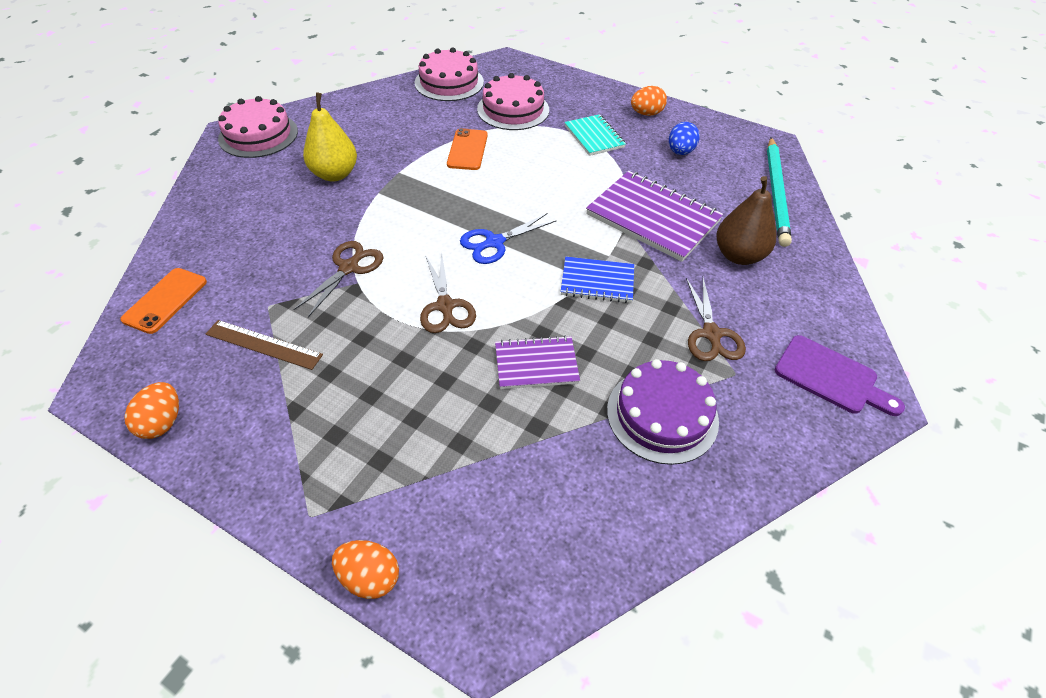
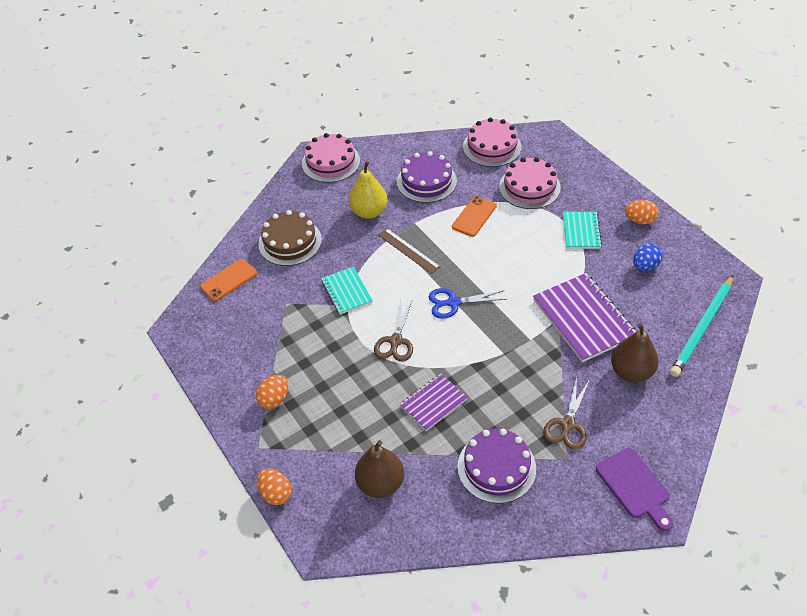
camera: 30 degrees right, 0 degrees up
(162, 422) = (202, 361): orange egg -> orange egg (274, 399)
(240, 232) = (290, 242): none -> brown cake
(263, 344) = (274, 330): brown ruler -> brown ruler (408, 250)
(349, 268) = (346, 292): brown scissors -> turquoise notebook
(391, 129) = (426, 181): none -> purple cake
(523, 496) = (380, 483): none -> brown pear
(536, 364) = (433, 403): purple notebook -> purple notebook turned 60 degrees counterclockwise
(597, 281) = (509, 357): blue notebook -> none

